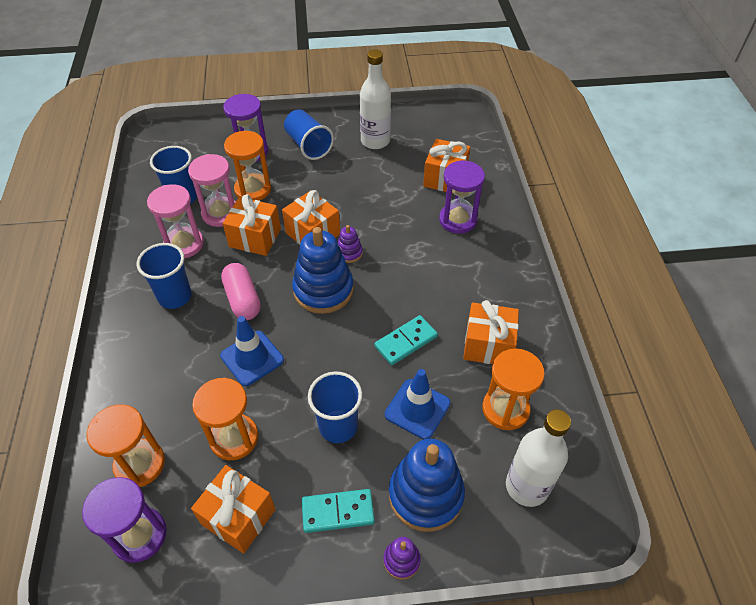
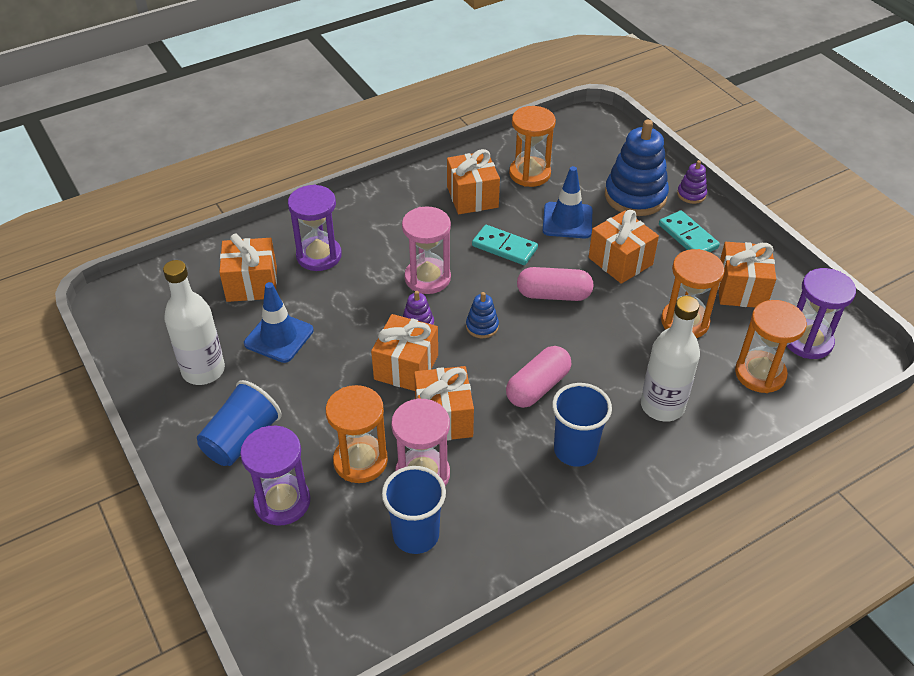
camera: 115 degrees left, 5 degrees down
(184, 244) = (495, 486): pink hourglass -> pink hourglass (427, 278)
(252, 358) = (600, 346): blue traffic cone -> blue traffic cone (279, 337)
(323, 290) = (482, 326): blue stacking toy -> blue stacking toy, size x0.46
(327, 352) = (554, 295): none -> pink capsule
(338, 426) = (620, 261): blue cup -> orange gift
(527, 486) = (586, 150): white bottle -> white bottle (662, 406)

